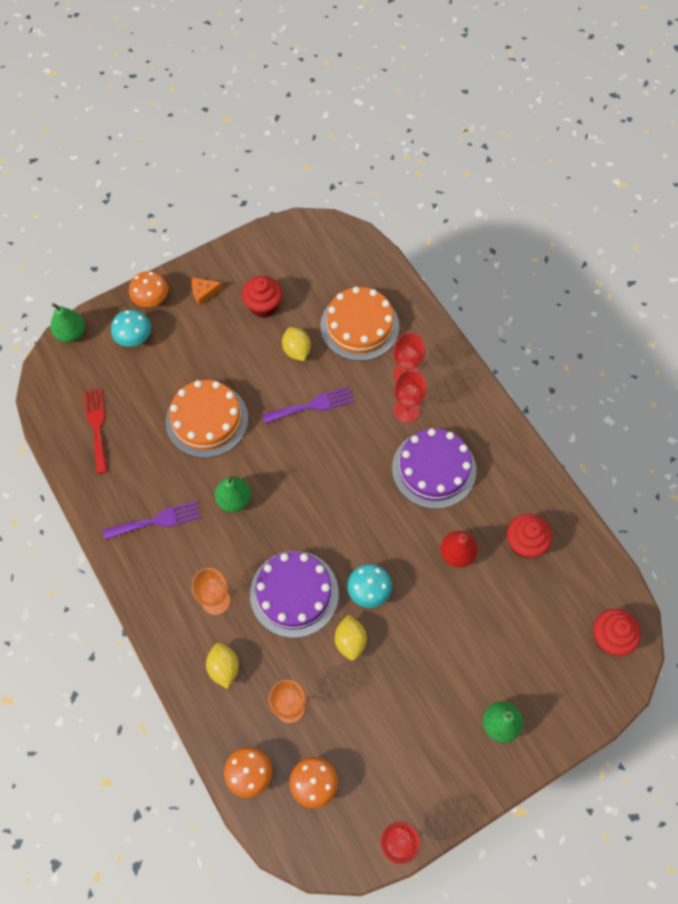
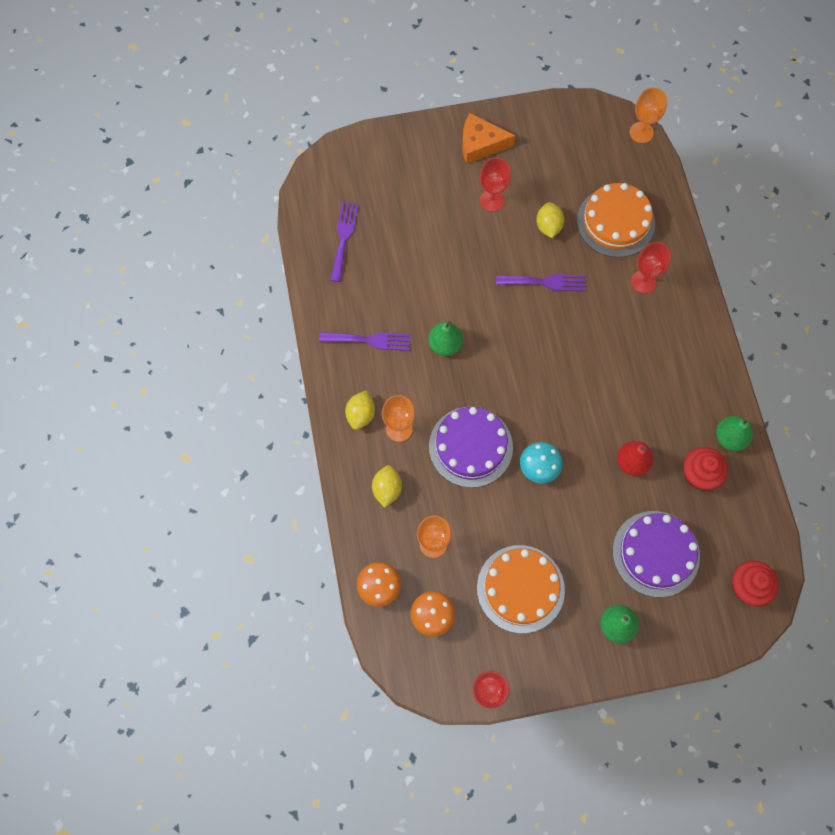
camera: 20 degrees right, 5 degrees up
(71, 333) = (347, 145): green pear -> green pear (729, 438)
(97, 427) = (343, 238): red fork -> purple fork
(134, 337) = (403, 166): turquoise mushroom -> none
(151, 299) = (430, 135): orange mushroom -> none
(204, 292) = (480, 144): orange cheese -> orange cheese, size x1.77
(207, 420) = (444, 264): orange cake -> orange cake (520, 588)
(263, 305) = (532, 174): red cupcake -> none
(350, 641) = (506, 506): yellow lemon -> yellow lemon (361, 414)
(354, 235) = (641, 132): none -> orange goblet
(406, 411) = (632, 316): red goblet -> red goblet (492, 200)
(434, 469) = (638, 378): purple cake -> purple cake (656, 553)

